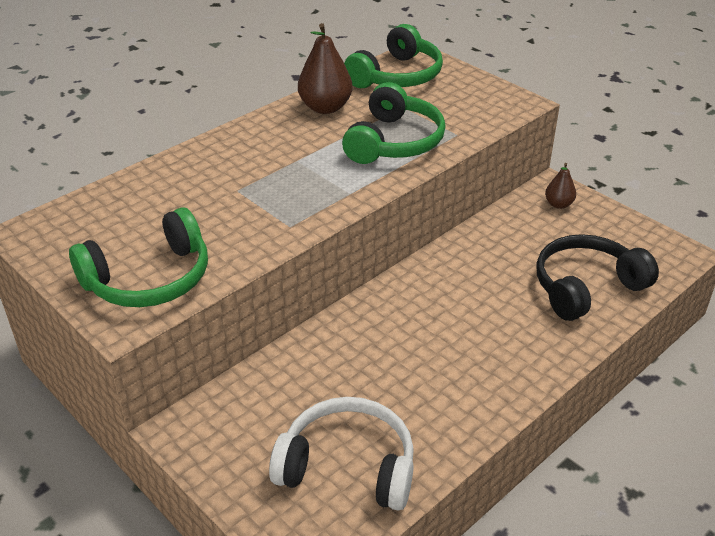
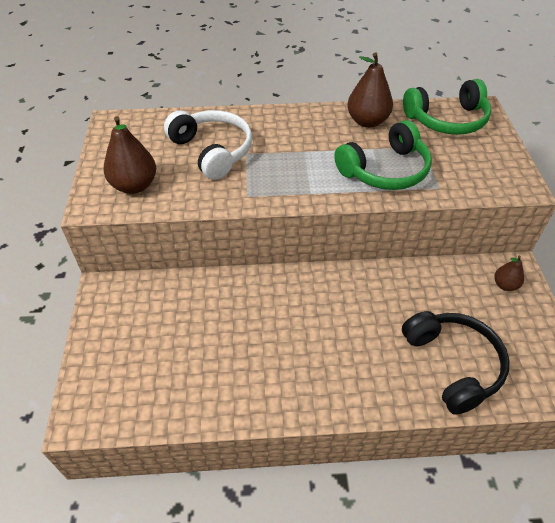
camera: 40 degrees right, 10 degrees up
(149, 279) = (134, 186): green headphones -> brown pear
(348, 466) = (158, 378): white headphones -> white headphones (212, 151)
(586, 287) = (453, 364): black headphones -> black headphones turned 60 degrees clockwise

